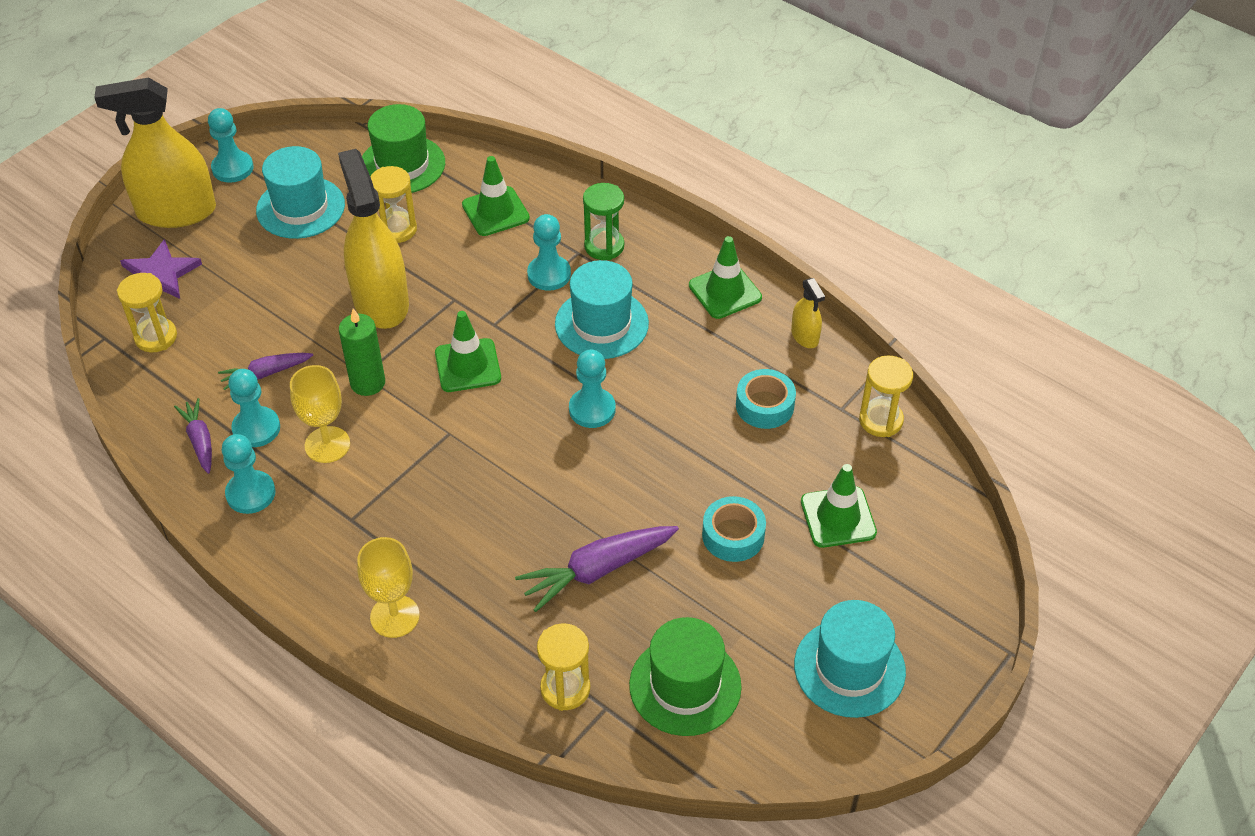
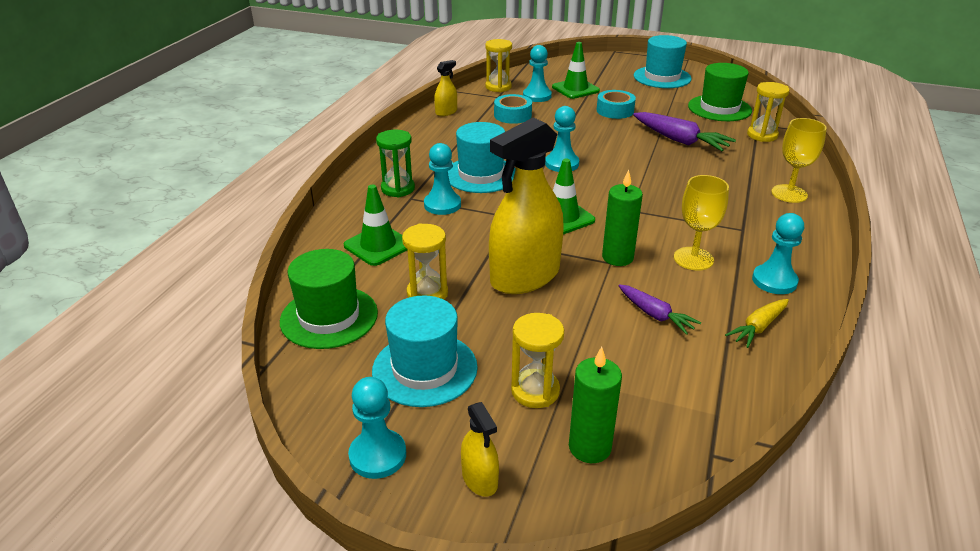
camera: 110 degrees left, 15 degrees down
(156, 337) = (676, 409): yellow hourglass -> yellow hourglass (535, 391)
(160, 274) = (589, 447): purple star -> green candle
(176, 211) = (480, 479): yellow spray bottle -> yellow spray bottle, size x0.45
(200, 440) = (758, 327): purple carrot -> yellow carrot
(256, 428) = (715, 300): turquoise pawn -> turquoise pawn (537, 96)
(725, 291) = (421, 139): green traffic cone -> none

